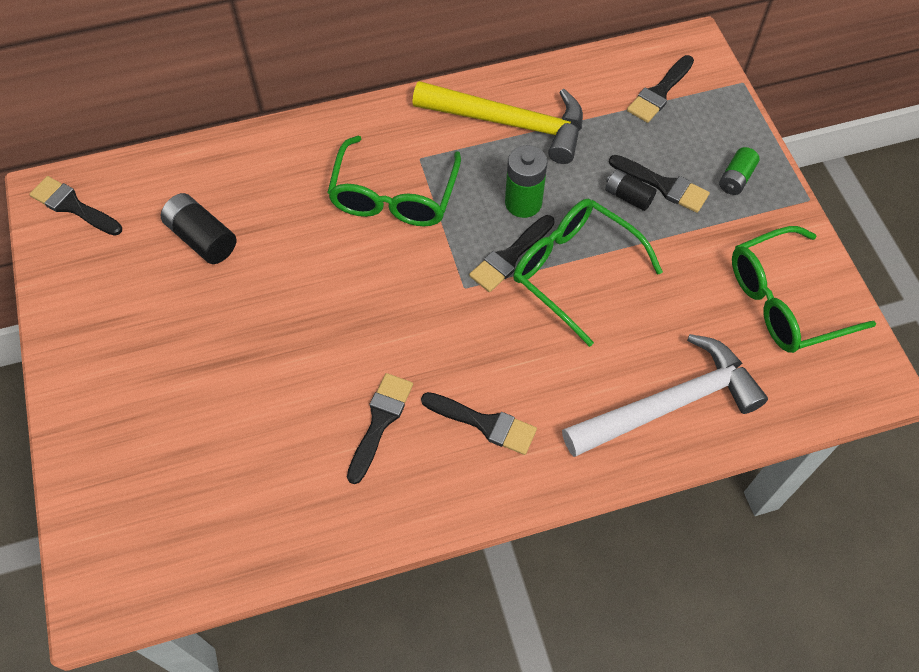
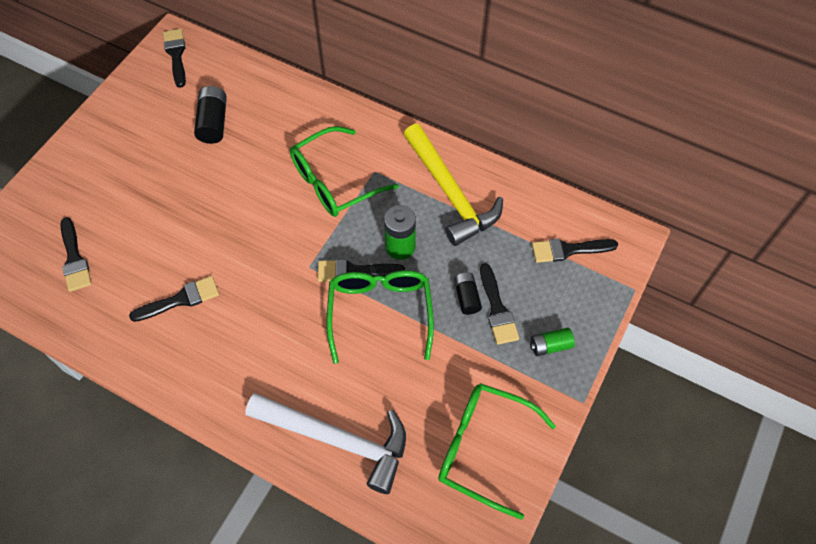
camera: 45 degrees right, 0 degrees up
(484, 423) = (228, 351): black brush -> black brush (74, 259)

